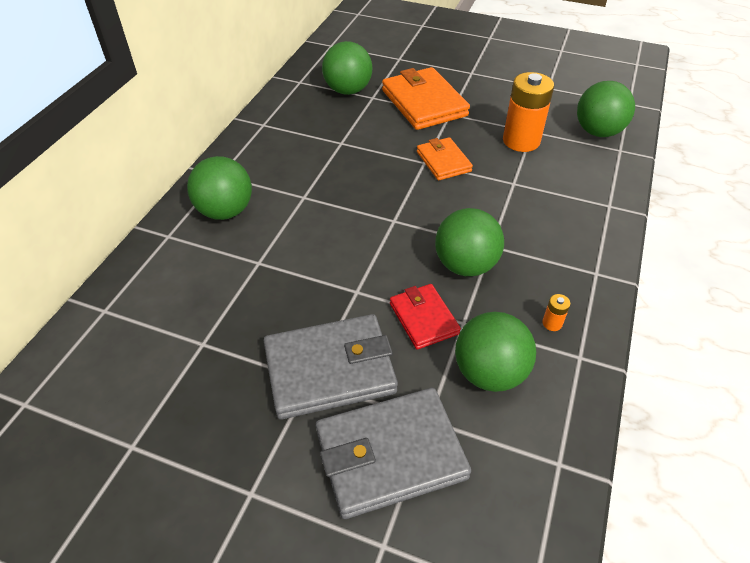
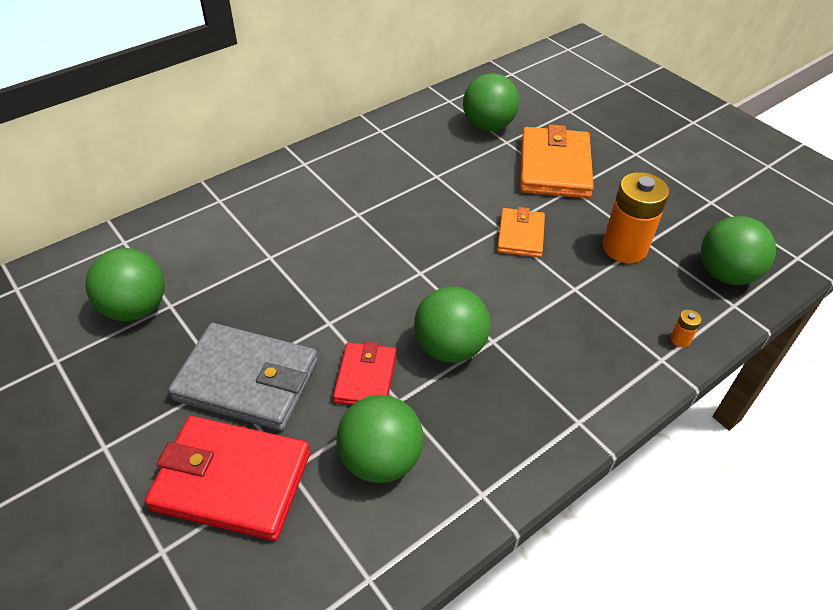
camera: 30 degrees right, 0 degrees up
(225, 211) = (281, 198): green ball -> green ball (136, 308)
(390, 455) = (232, 481): grey wallet -> red wallet
(552, 323) = (484, 446): orange battery -> orange battery (680, 339)

